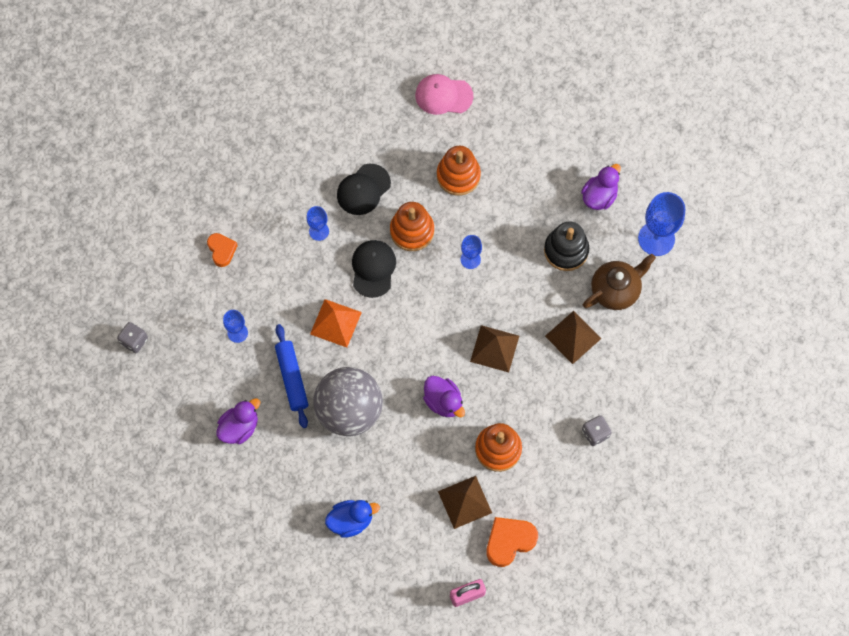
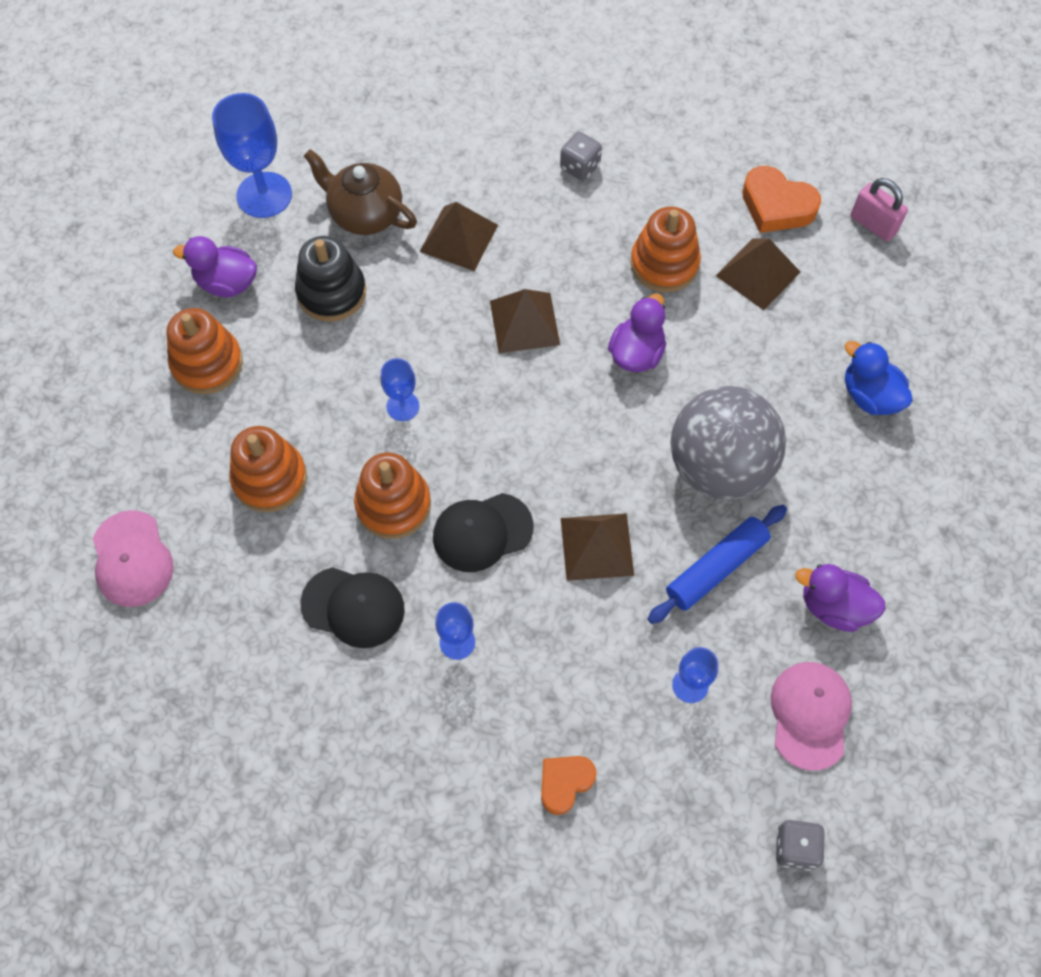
camera: 115 degrees left, 5 degrees down
(191, 383) = (810, 715): none -> pink cap
(336, 323) = (597, 546): orange pyramid -> brown pyramid
(548, 168) = (207, 363): none -> orange stacking toy

